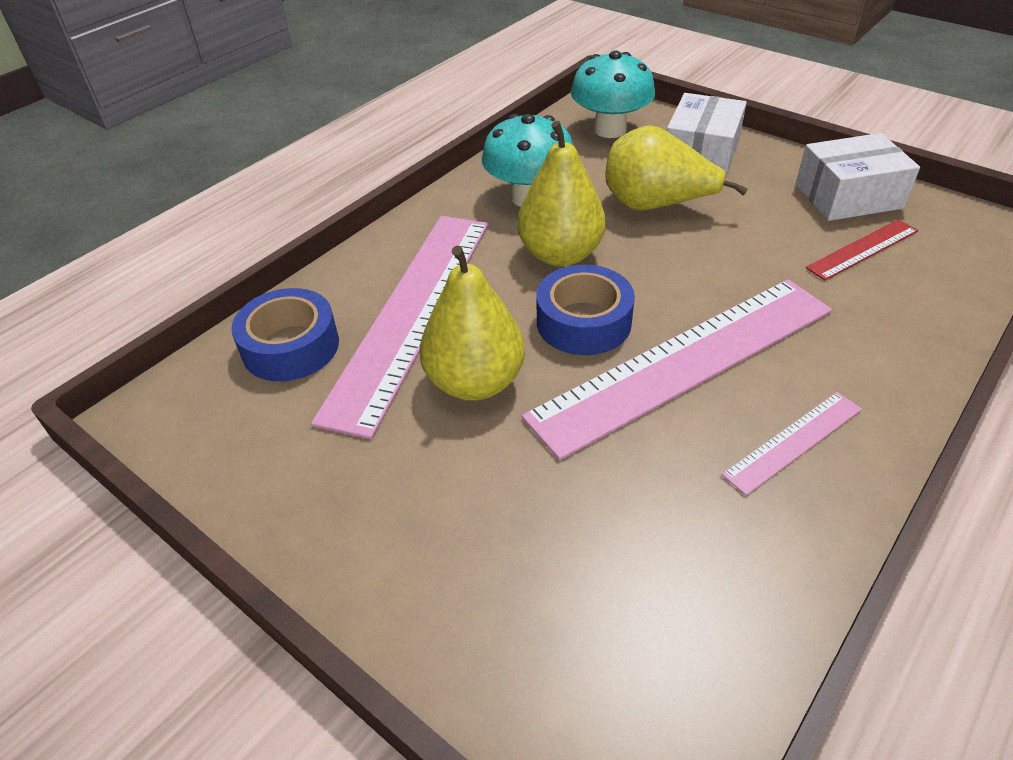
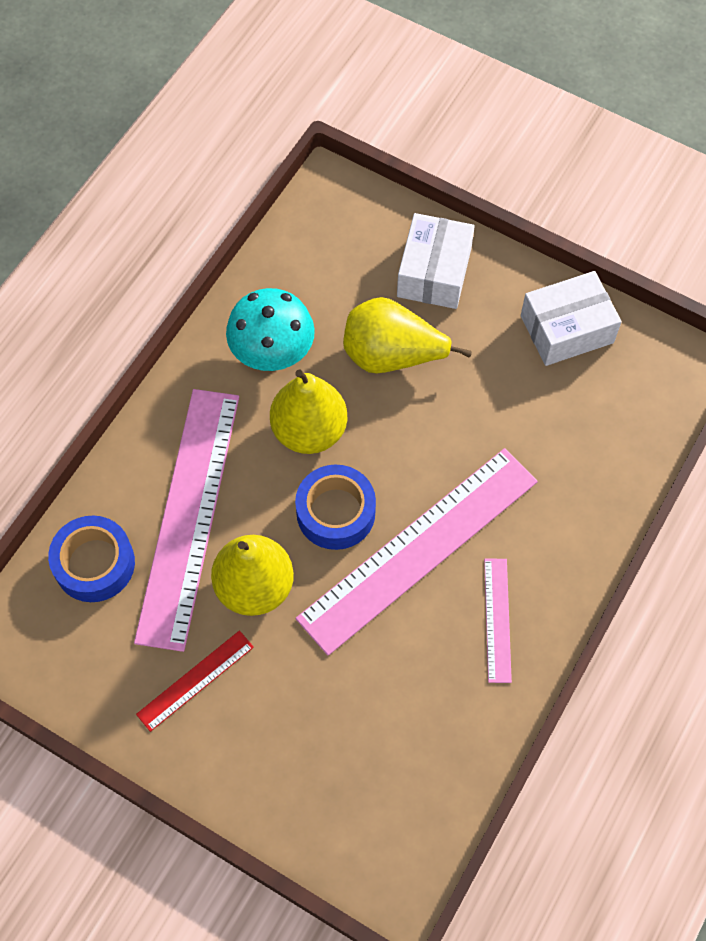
camera: 10 degrees left, 20 degrees up
(610, 129) = (343, 238): turquoise mushroom -> none
(793, 441) = (497, 619): pink ruler -> pink ruler turned 45 degrees counterclockwise
(862, 249) = (571, 402): red ruler -> red ruler (195, 680)

